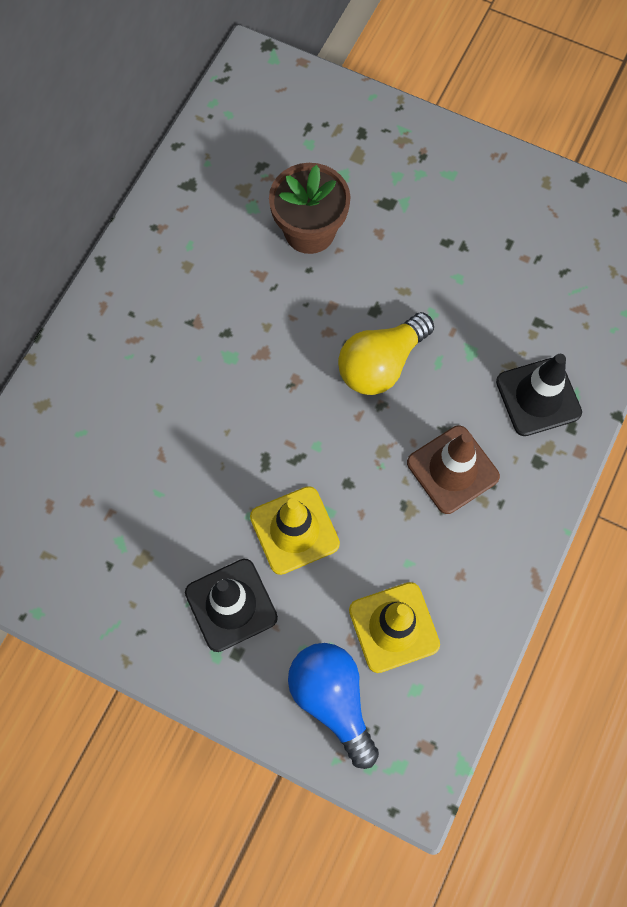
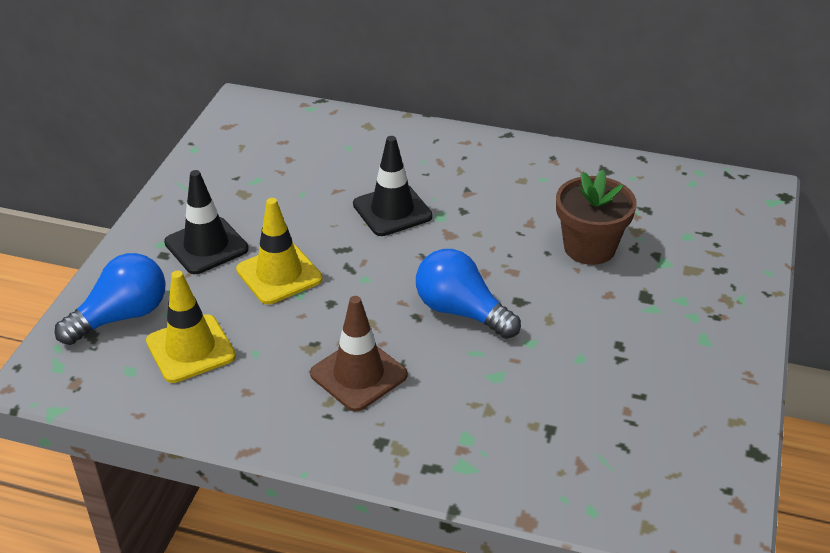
camera: 80 degrees right, 30 degrees down
(381, 364) = (461, 311): yellow light bulb -> blue light bulb
(538, 397) = (457, 436): black traffic cone -> black traffic cone (392, 210)

